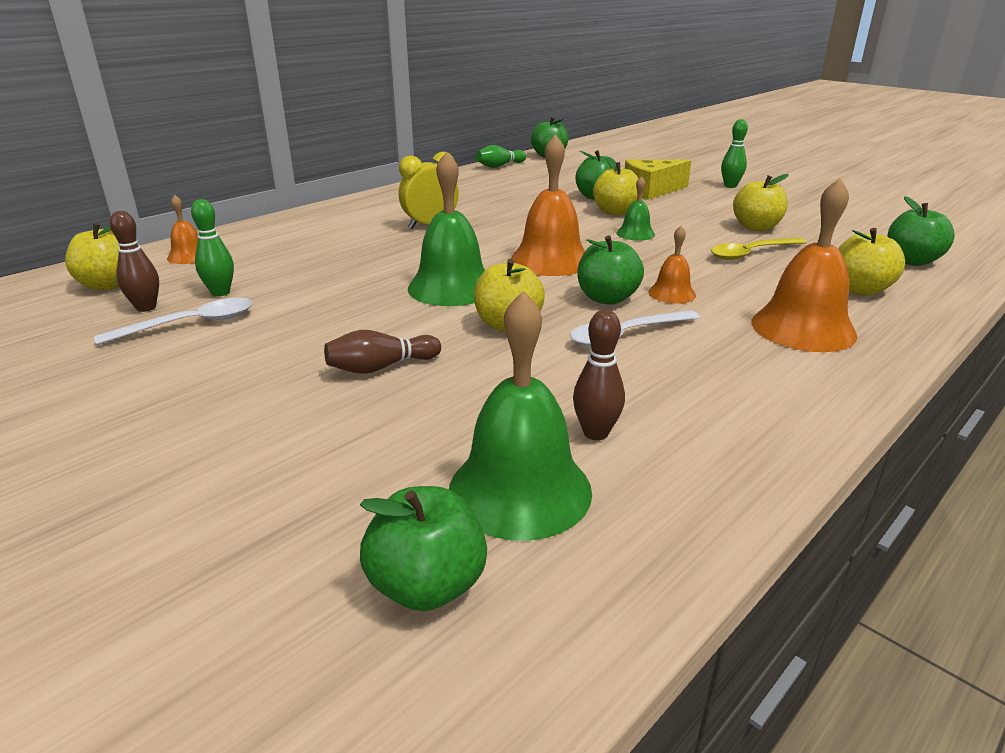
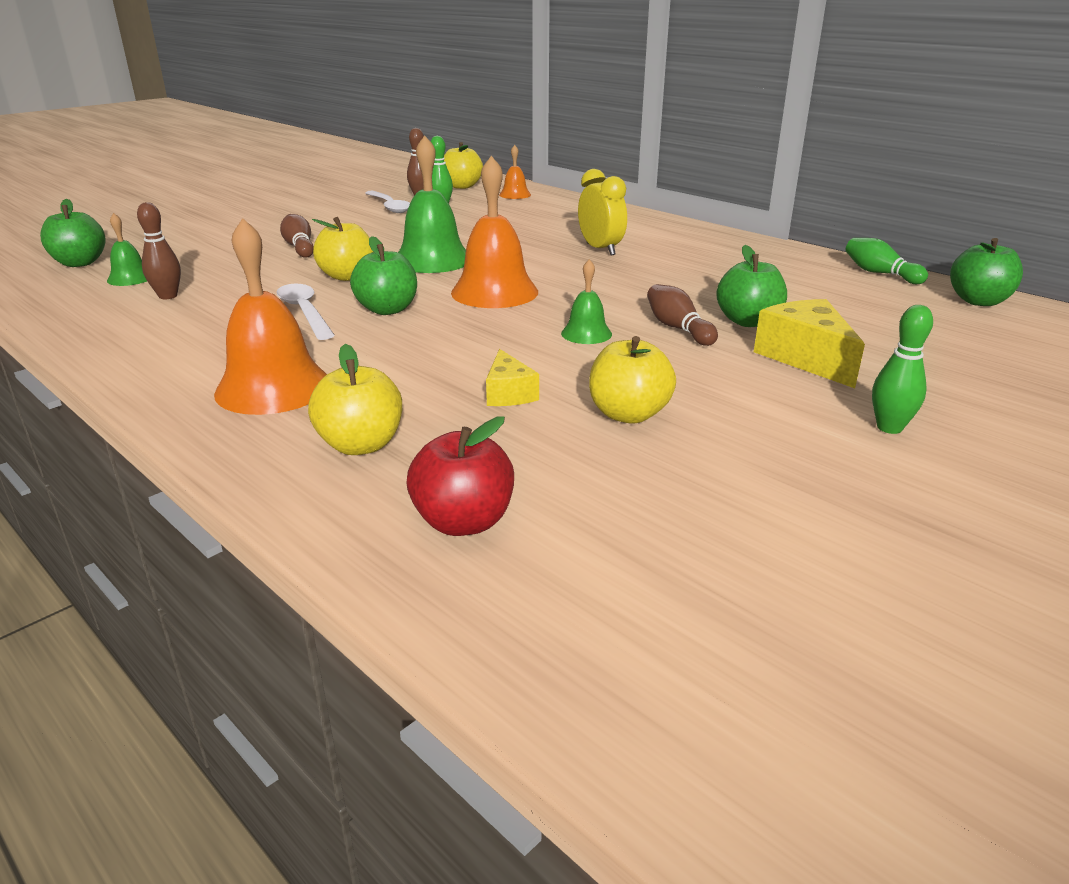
camera: 90 degrees right, 0 degrees up
(520, 489) = (130, 278): green bell -> green bell, size x0.52
(616, 212) = (678, 328): yellow apple -> brown bowling pin
(672, 293) = (389, 336): orange bell -> none
(751, 253) = (508, 393): yellow spoon -> yellow cheese
(911, 261) = (463, 521): green apple -> red apple

